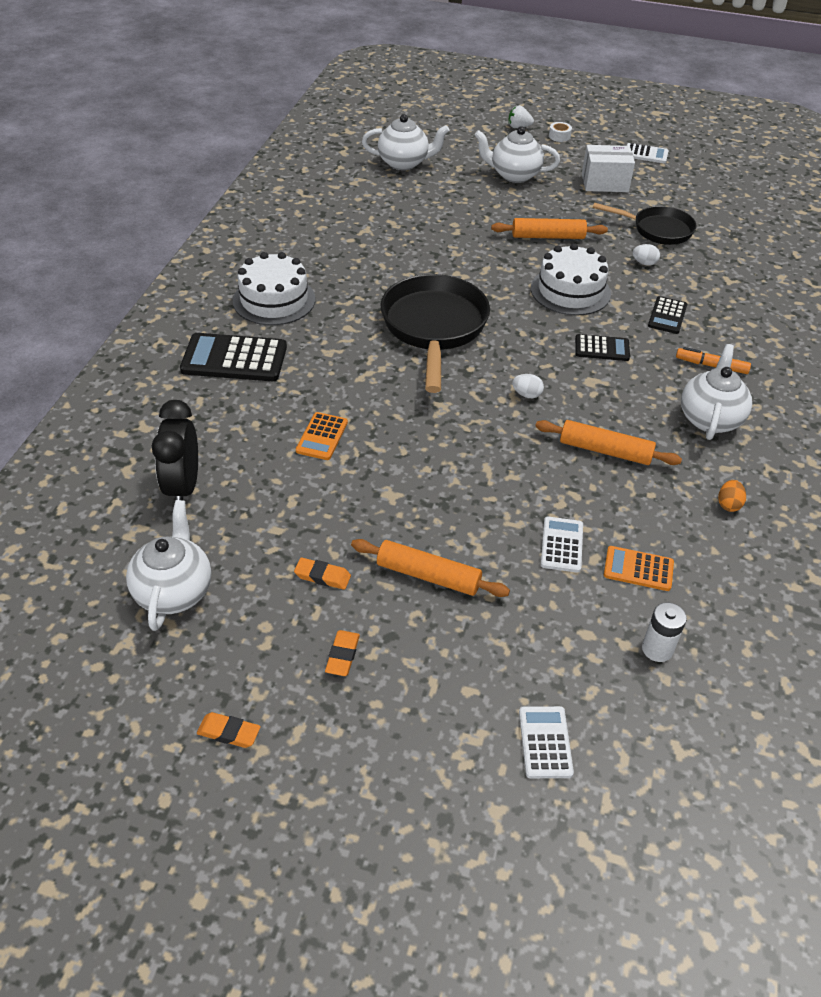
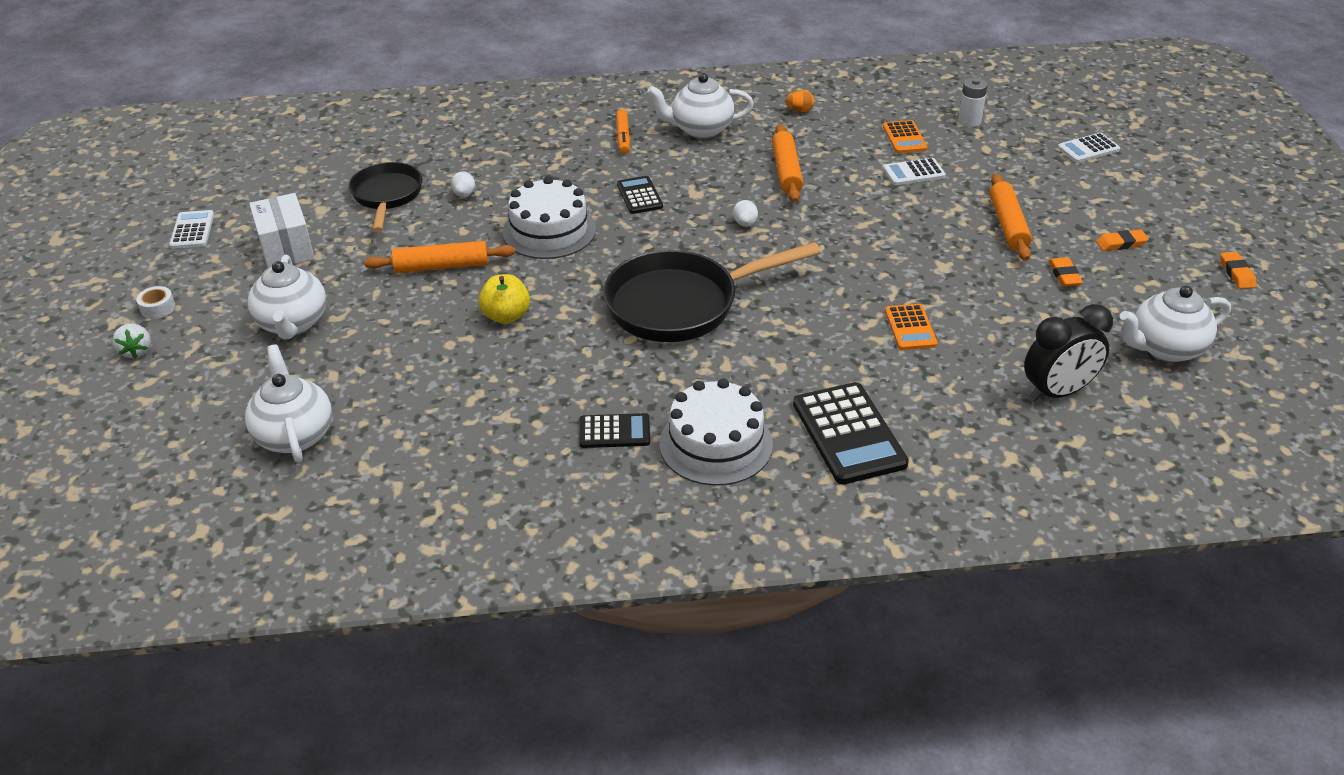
camera: 110 degrees left, 5 degrees down
(322, 437) = (910, 328): orange calculator -> orange calculator turned 90 degrees clockwise
(471, 250) = (506, 316): none -> yellow apple
(548, 236) = (441, 266): orange rolling pin -> orange rolling pin turned 75 degrees counterclockwise
(667, 316) = (557, 168): black calculator -> black calculator (614, 431)

